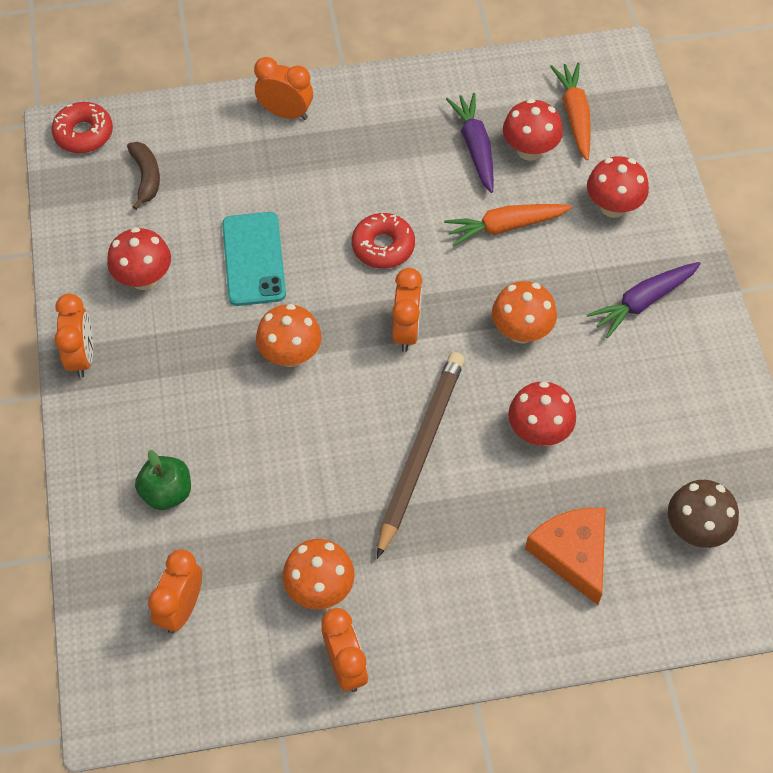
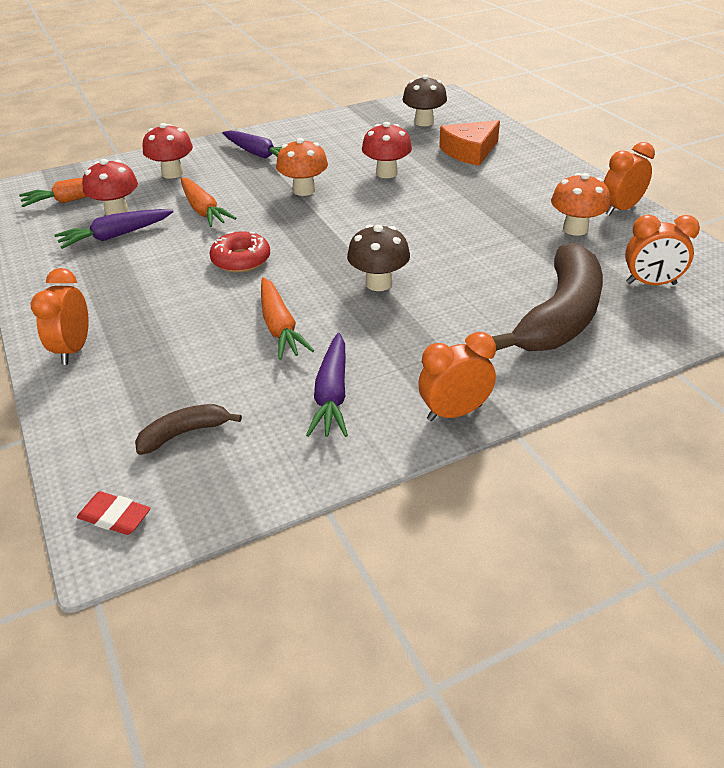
camera: 105 degrees left, 20 degrees down
(84, 134) = (115, 517): red donut -> red eraser
(144, 278) = (332, 394): red mushroom -> purple carrot
(167, 492) = (560, 316): green apple -> brown banana
(253, 259) = (279, 327): turquoise phone -> orange carrot
(290, 354) = (379, 283): orange mushroom -> brown mushroom
(406, 331) = (326, 234): orange clock -> none
(420, 452) = (433, 211): brown pencil -> none

